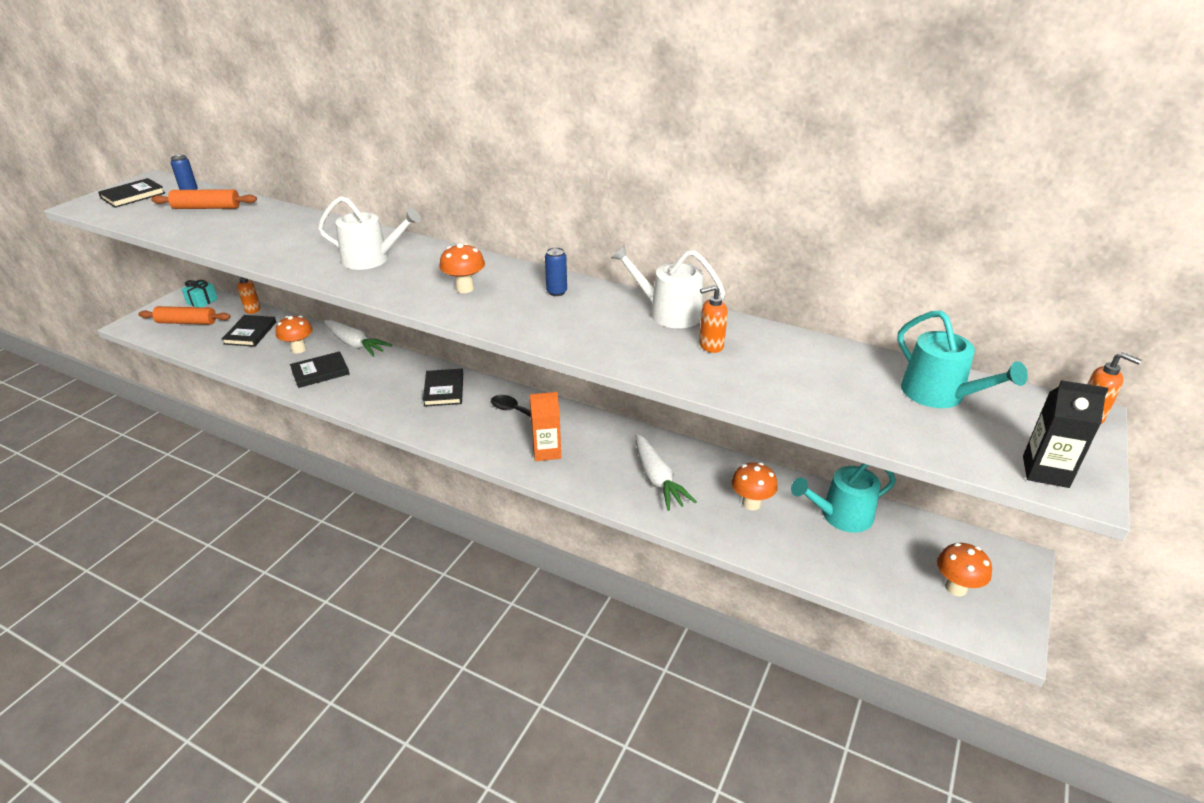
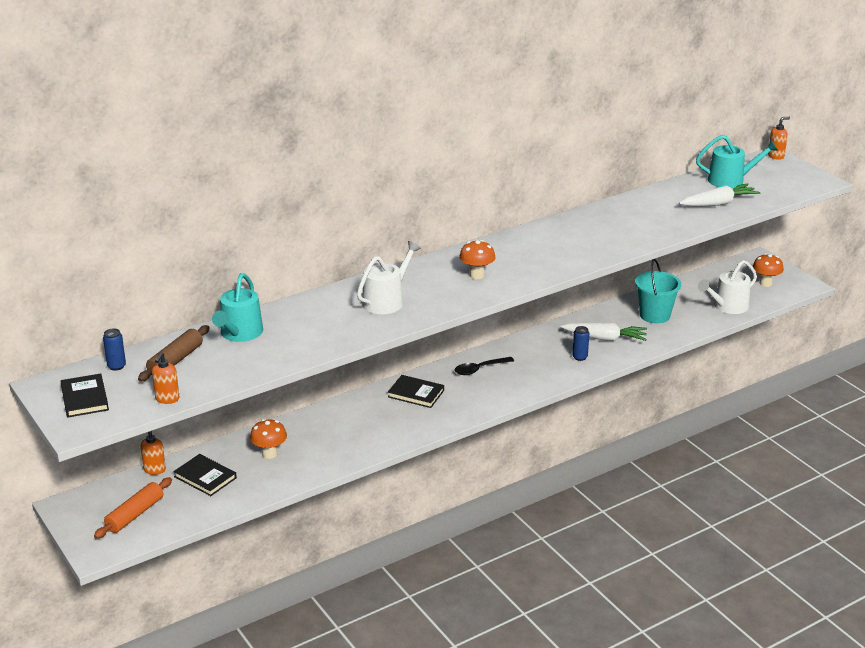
camera: 60 degrees left, 5 degrees down
(202, 301) = (95, 500): turquoise gift -> none
(207, 208) = (175, 361): orange rolling pin -> brown rolling pin
(320, 372) = (324, 448): black book -> none
(355, 344) = (294, 422): white carrot -> white carrot (718, 203)
(546, 451) = (538, 370): orange carton -> none
(556, 292) = (516, 246): blue can -> blue can (579, 357)
(669, 313) = (581, 219): white watering can -> white watering can (727, 306)
(710, 346) = (631, 219): orange soap dispenser -> orange soap dispenser (167, 399)
(751, 503) = (654, 315): orange mushroom -> turquoise bucket
(841, 515) = (688, 292): turquoise watering can -> turquoise watering can (239, 333)
(1045, 471) = (806, 183): black carton -> none

